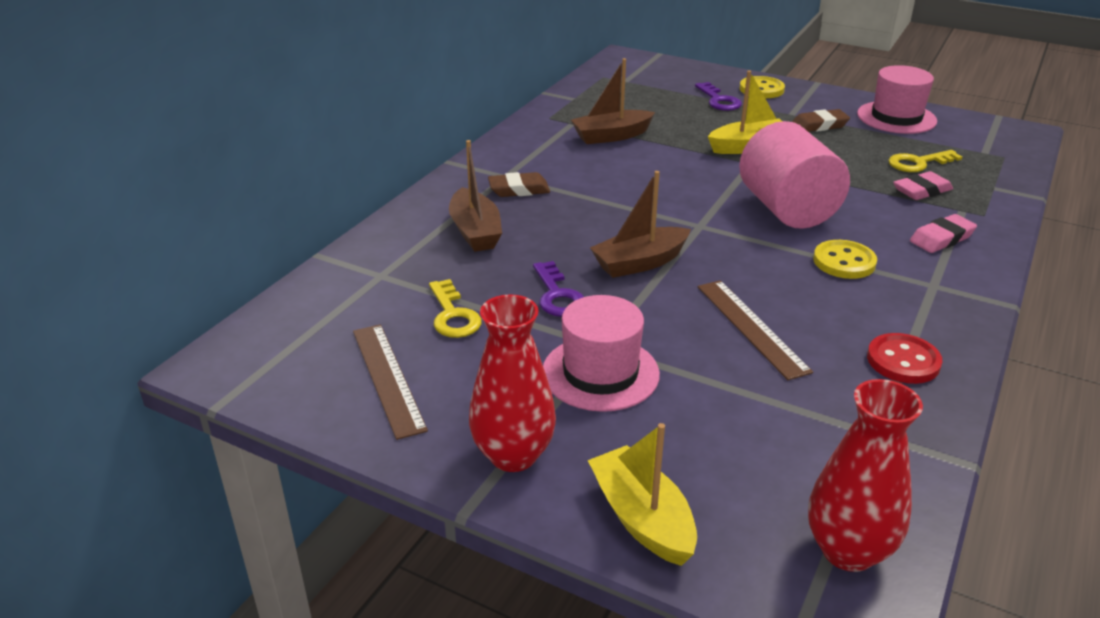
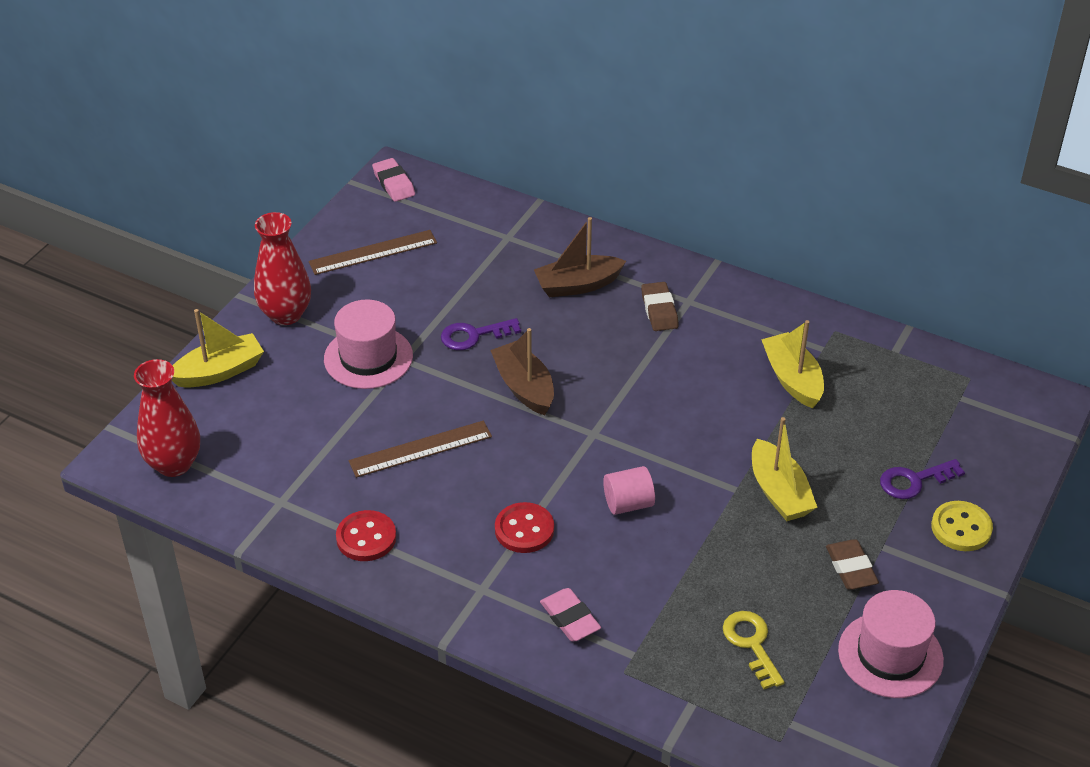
camera: 90 degrees right, 10 degrees up
(453, 315) = (448, 279): yellow key -> none
(611, 136) = (792, 379): brown boat -> yellow boat
(787, 209) = (628, 504): pink cylinder -> pink cylinder, size x0.49
(844, 262) = (524, 529): yellow button -> red button
(922, 191) = (678, 629): pink eraser -> pink eraser (393, 184)

